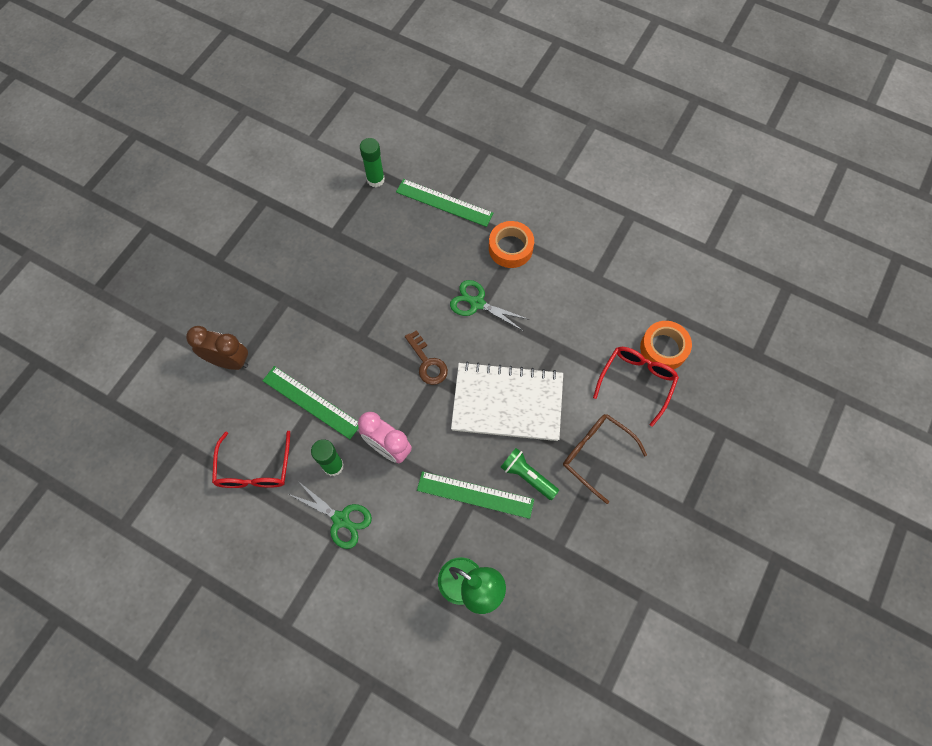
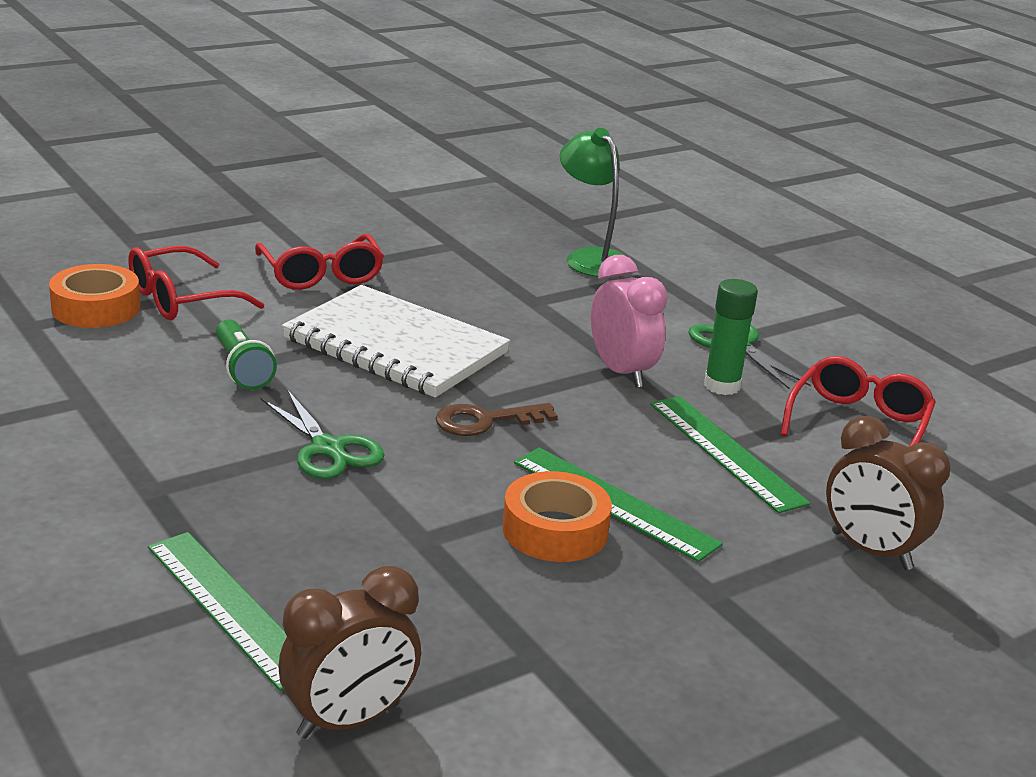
camera: 155 degrees left, 40 degrees down
(375, 180) = (349, 720): green glue stick -> brown clock
(427, 362) = (485, 421): brown key -> brown key turned 105 degrees counterclockwise
(475, 494) = (523, 302): green ruler -> green ruler (614, 503)
(510, 248) = (180, 488): orange tape -> orange tape (555, 530)
(527, 476) = (435, 291): green flashlight -> green flashlight (242, 369)
(596, 454) = (321, 275): brown glasses -> red glasses

